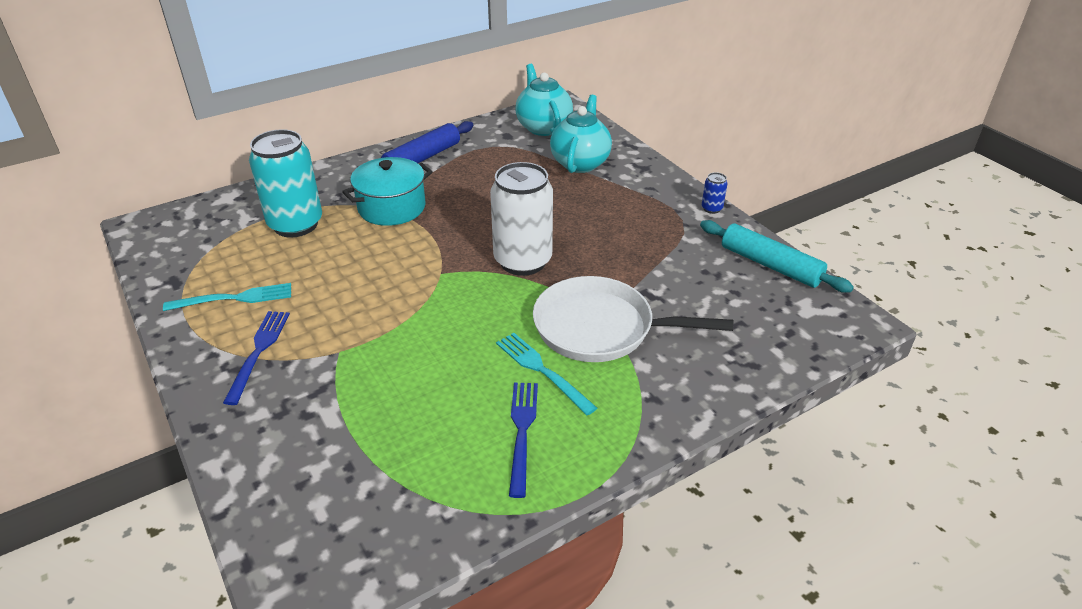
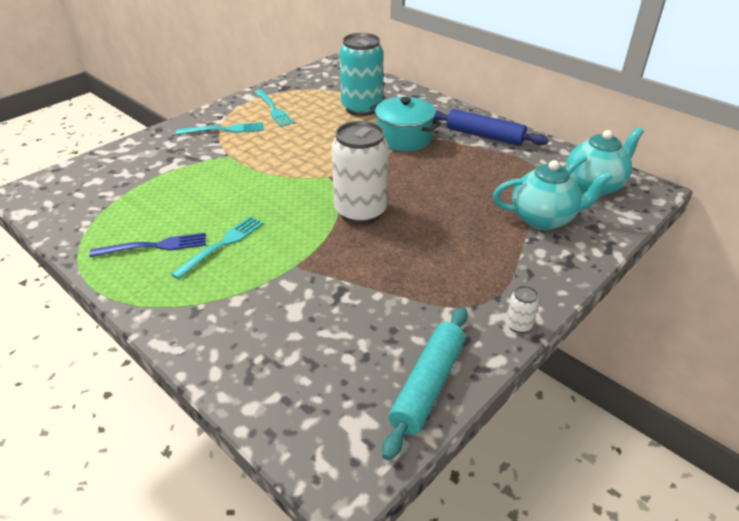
camera: 75 degrees right, 0 degrees up
(258, 351) = (224, 129): blue fork -> turquoise fork
(600, 328) = (282, 268): white pan -> none
(711, 208) = (518, 325): blue can -> white can

